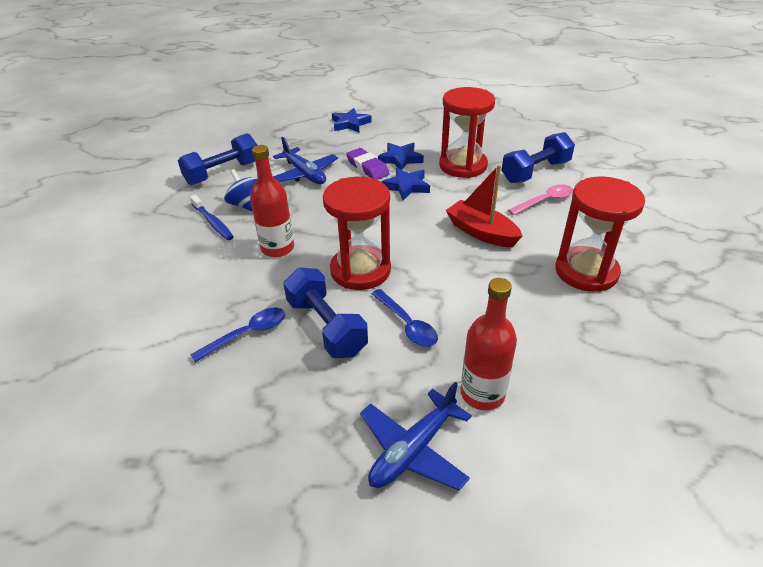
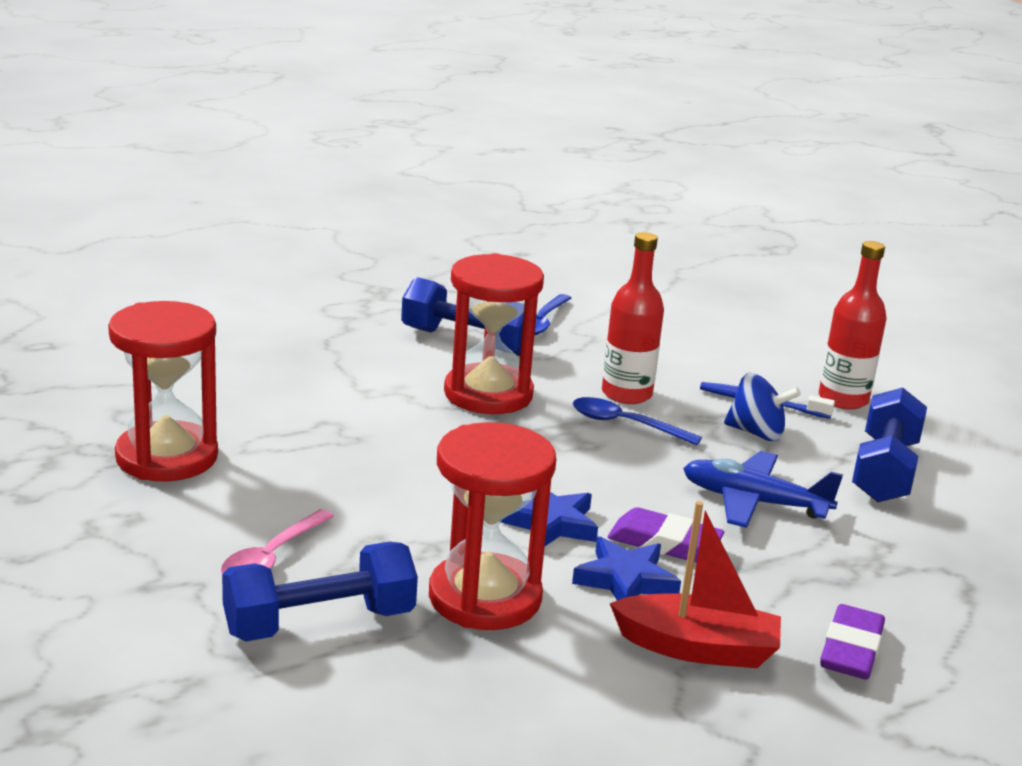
camera: 145 degrees right, 15 degrees down
(350, 124) = (850, 650): blue star -> purple eraser
(407, 324) = (378, 360): blue spoon -> blue spoon (625, 424)
(413, 450) = (302, 292): blue plane -> none
(481, 232) = (357, 476): red boat -> red boat (697, 648)
(482, 394) = (258, 330): red bottle -> red bottle (843, 399)
(535, 172) = (319, 622): blue dumbbell -> blue dumbbell turned 45 degrees clockwise

